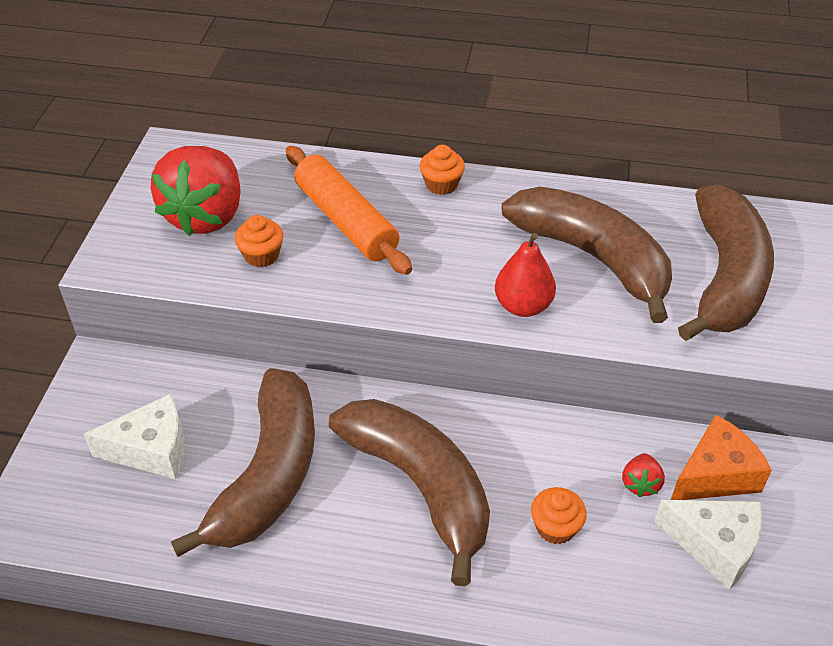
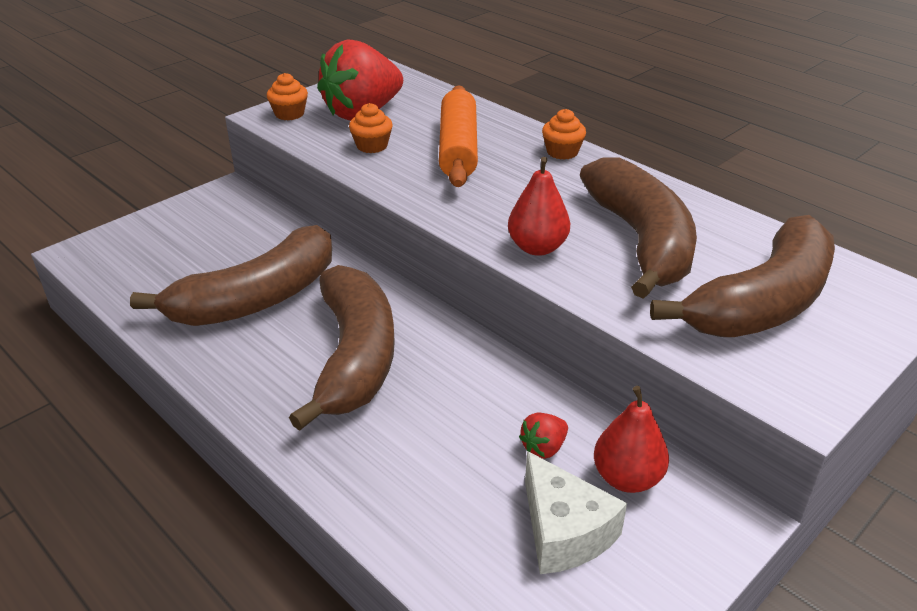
camera: 35 degrees right, 10 degrees down
(152, 449) = (202, 250): white cheese -> none
(555, 527) = (431, 439): orange cupcake -> orange cupcake (289, 114)
(715, 474) = (627, 478): orange cheese -> red pear

